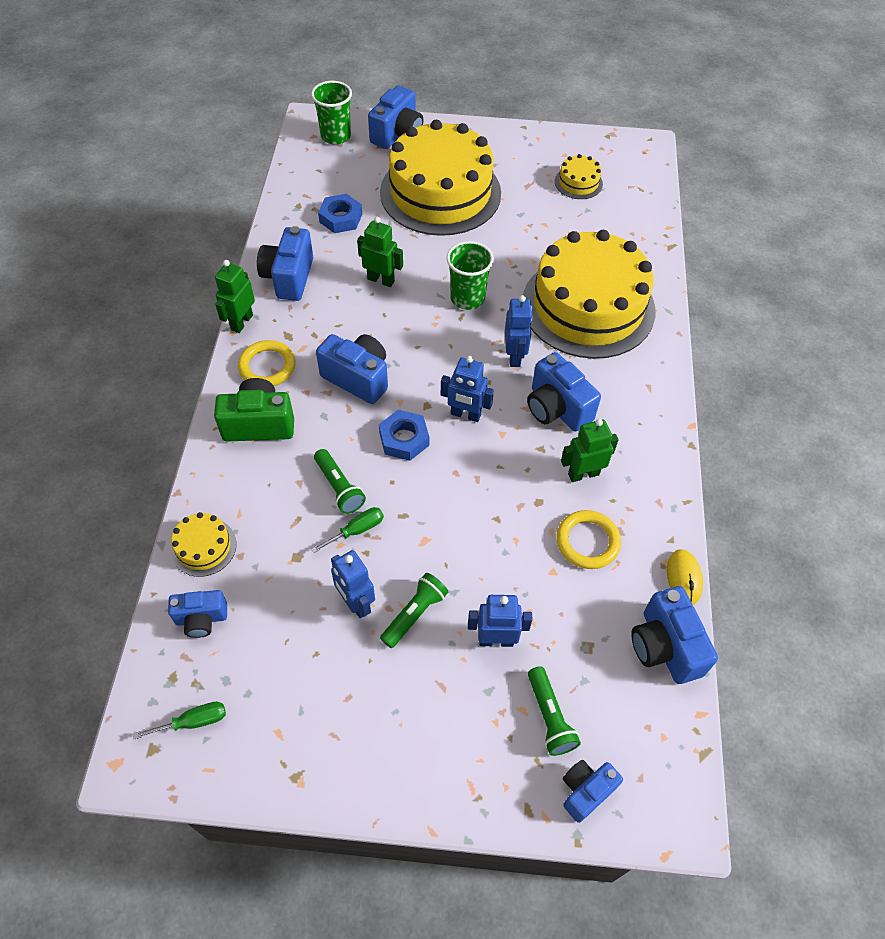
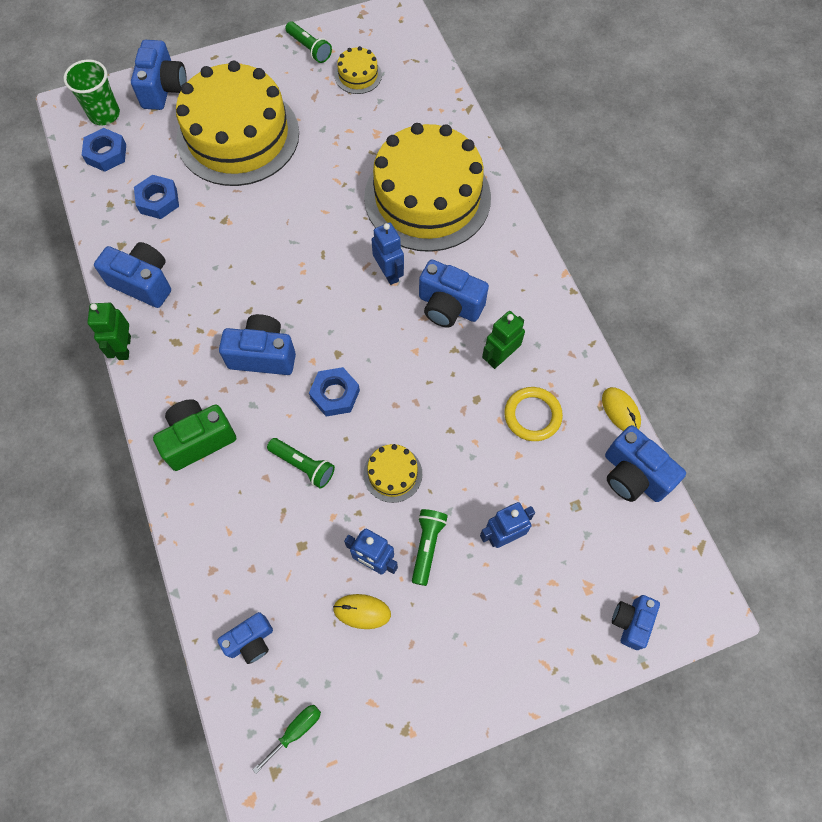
camera: 25 degrees left, 10 degrees up
(204, 547) = (215, 577): yellow cake -> yellow cake (392, 474)
(267, 366) = (174, 381): yellow ring -> none
(289, 277) = (143, 283): blue camera -> blue camera turned 135 degrees clockwise
(318, 643) = (362, 611): none -> yellow mouse
(319, 166) = (106, 154): none -> blue nut
(357, 530) = (340, 497): green screwdriver -> none
(381, 280) = (231, 249): green robot -> none
(465, 415) = (375, 347): blue robot -> none
(467, 298) = (319, 234): green cup -> none
(549, 716) = (575, 577): green flashlight -> green flashlight (309, 48)

